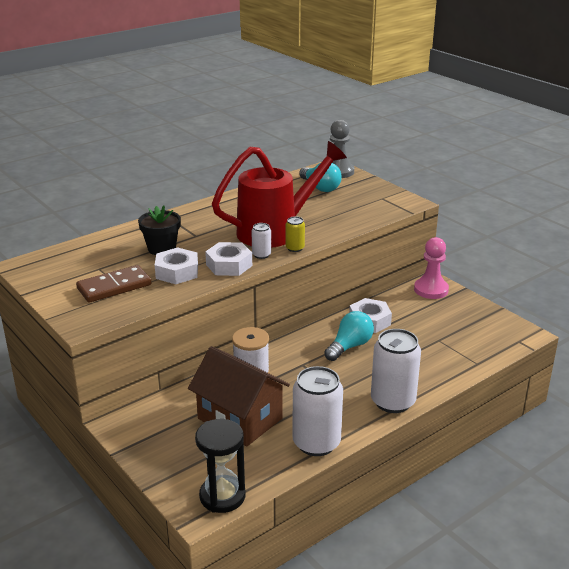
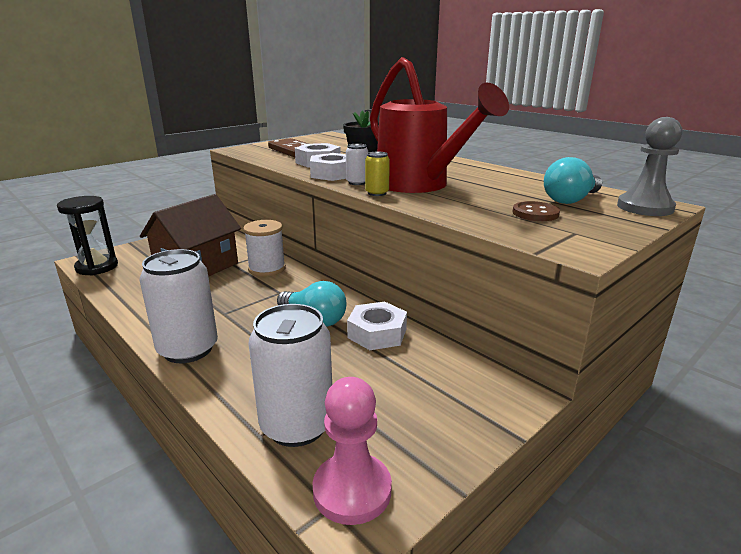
camera: 85 degrees right, 5 degrees down
(316, 443) = (138, 303): white can -> white can (297, 425)
(348, 202) = (535, 213): none -> brown button
(431, 290) = (491, 393): pink pawn -> pink pawn (352, 490)

